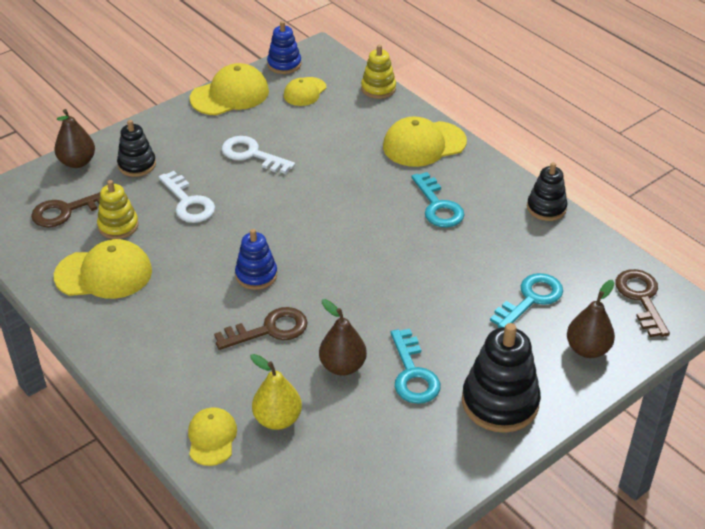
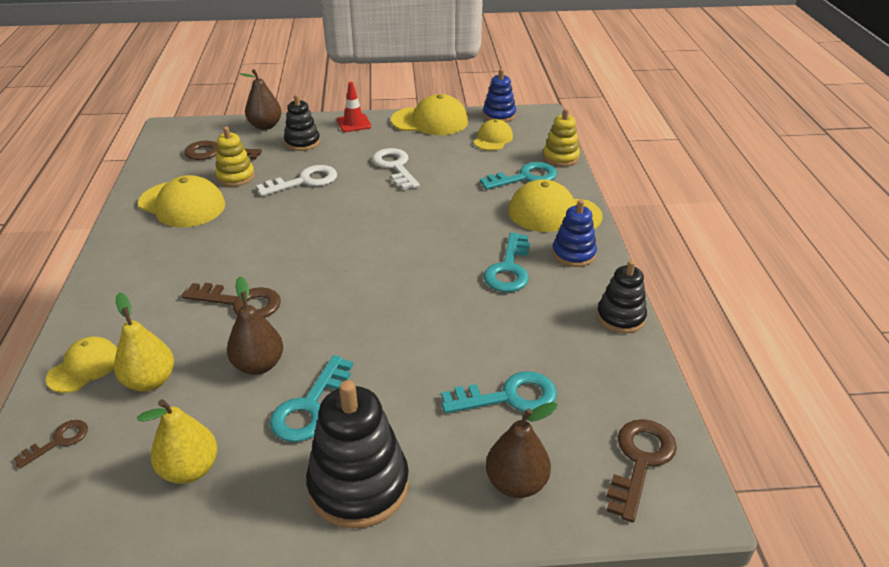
camera: 35 degrees right, 5 degrees down
(161, 125) = (354, 123): none -> red traffic cone
(188, 202) = (304, 181): white key -> white key turned 120 degrees counterclockwise
(256, 275) = (286, 255): blue stacking toy -> blue stacking toy (573, 254)
(267, 492) = (59, 441): none -> brown key
(305, 92) = (493, 139): yellow cap -> yellow cap turned 135 degrees clockwise
(369, 120) = (525, 177): none -> turquoise key
(383, 455) = (190, 469): none -> yellow pear

